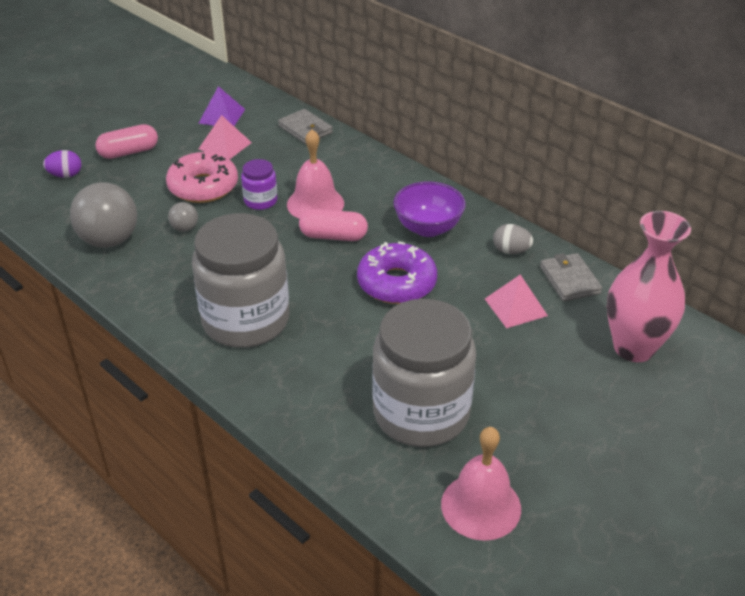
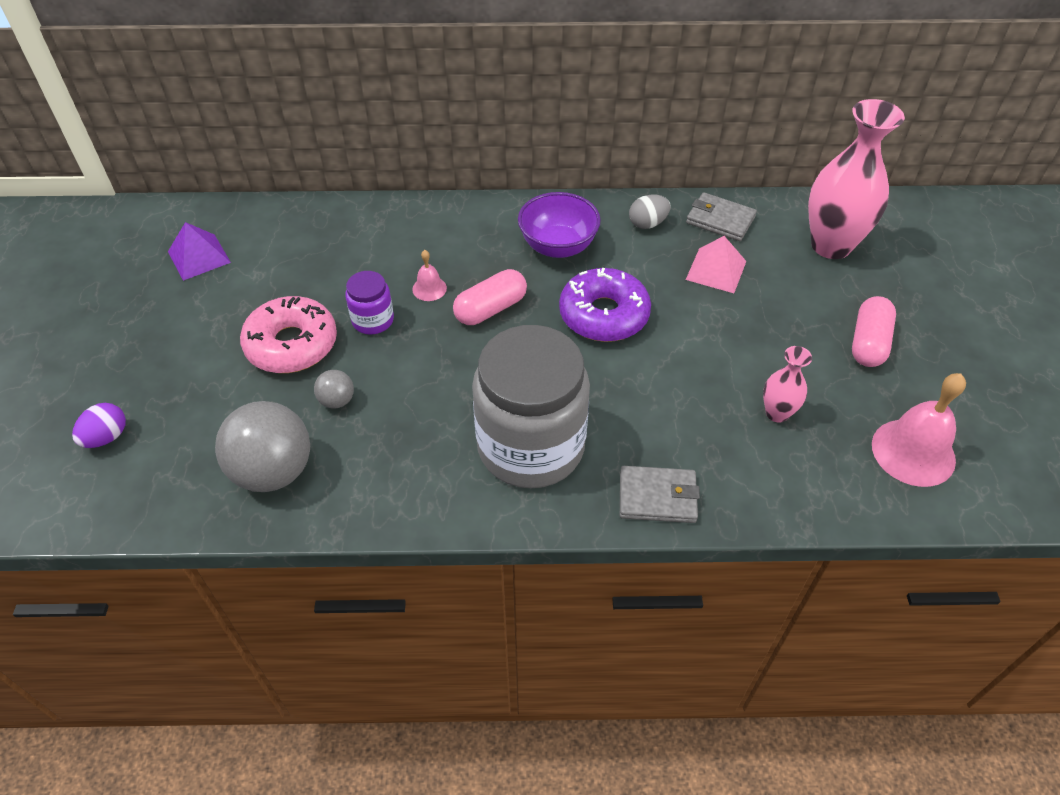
camera: 45 degrees left, 10 degrees up
(129, 152) = (147, 361): pink capsule -> pink capsule (868, 343)
(225, 145) = (250, 286): pink pyramid -> none
(305, 129) = (311, 219): grey wallet -> grey wallet (657, 497)
(315, 204) = (429, 288): pink bell -> pink bell, size x0.49
(421, 413) = (777, 413): grey jar -> pink vase

